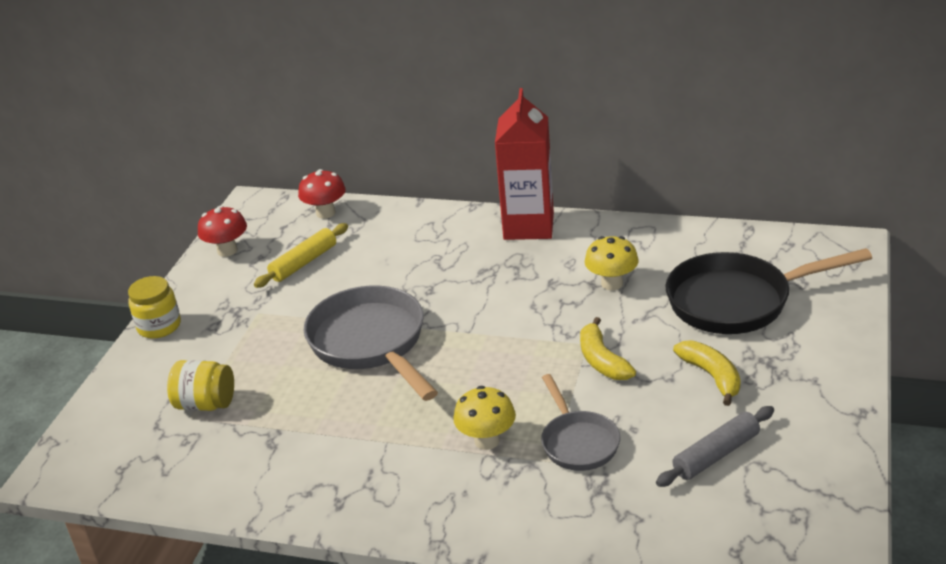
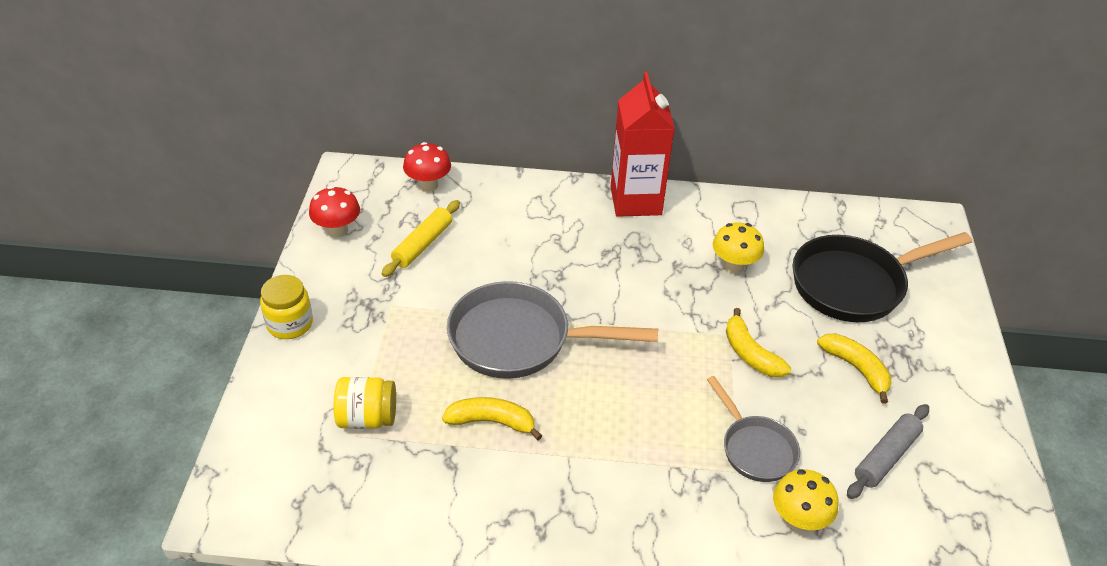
camera: 15 degrees left, 10 degrees up
(321, 411) = (492, 422): none -> yellow banana
(371, 343) = (519, 340): grey pan -> grey pan turned 45 degrees counterclockwise
(487, 441) = (667, 450): yellow mushroom -> yellow mushroom (798, 519)

